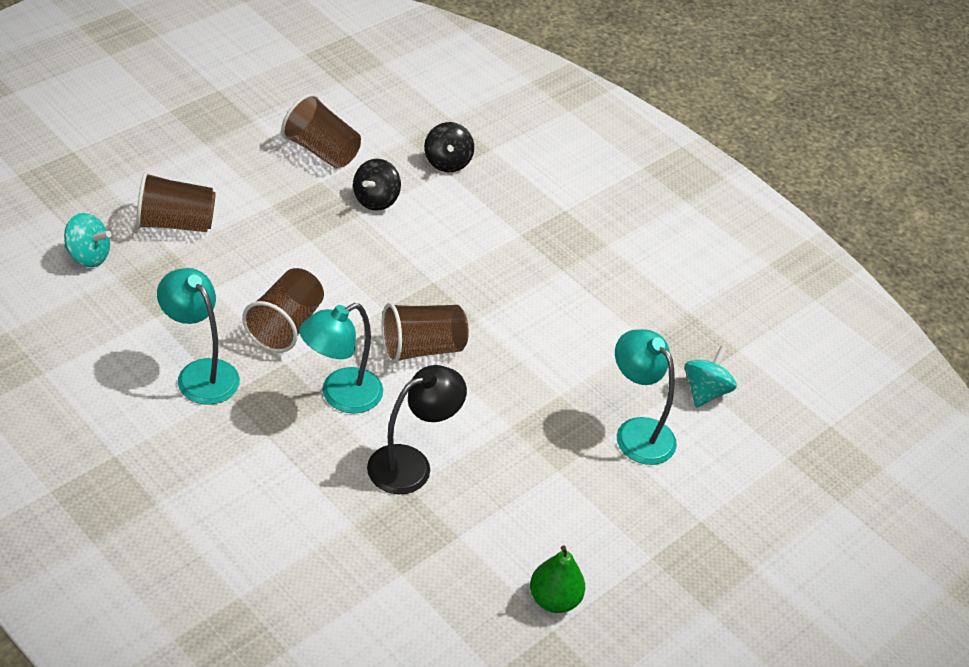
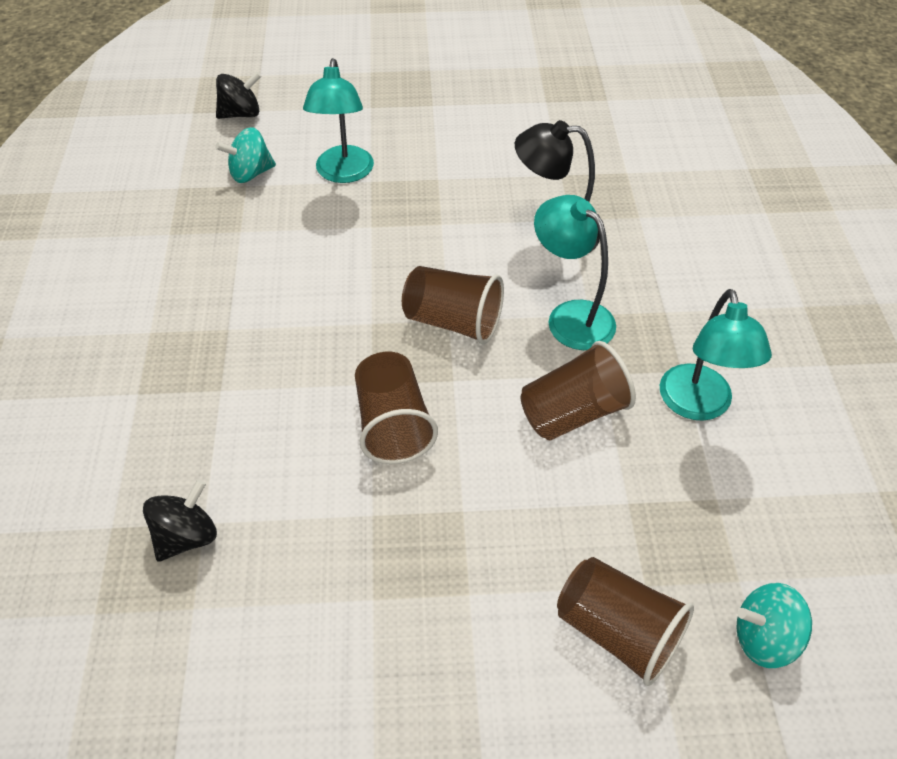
camera: 135 degrees left, 5 degrees up
(88, 256) = (764, 639): turquoise spinning top -> turquoise spinning top turned 60 degrees counterclockwise
(321, 151) = (326, 656): brown cup -> brown cup (392, 425)
(340, 396) = (570, 316): turquoise lamp -> turquoise lamp turned 135 degrees counterclockwise
(376, 200) = (331, 526): black spinning top -> black spinning top (241, 114)
(554, 599) = (528, 114): green pear -> none

